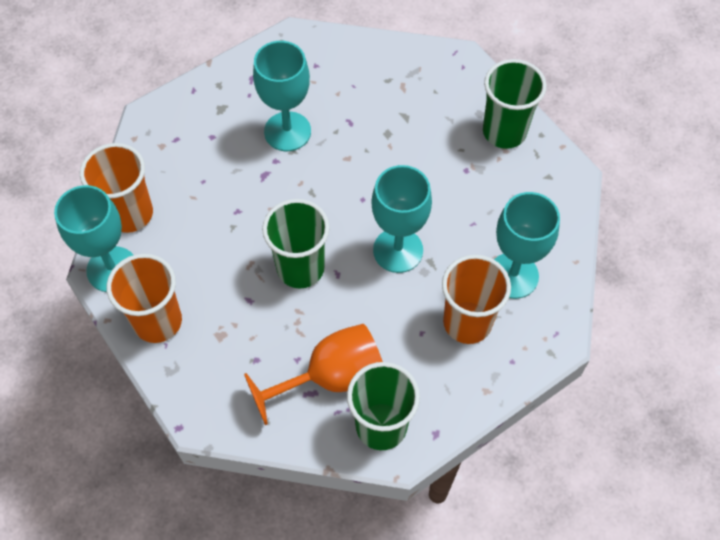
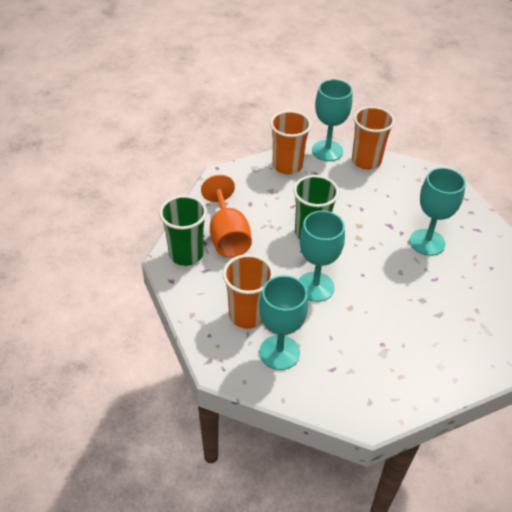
camera: 100 degrees right, 15 degrees down
(504, 132) = (420, 380): green cup -> none

